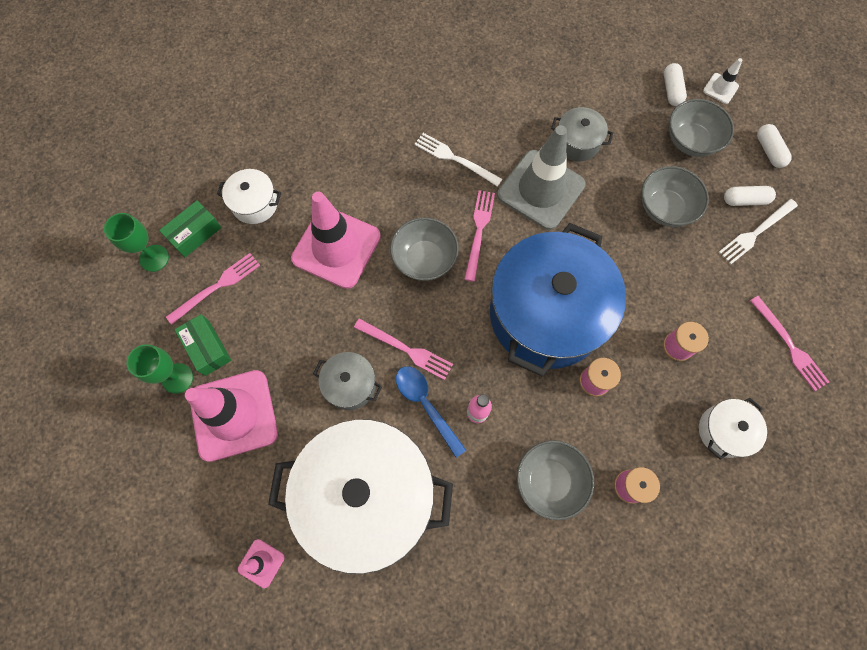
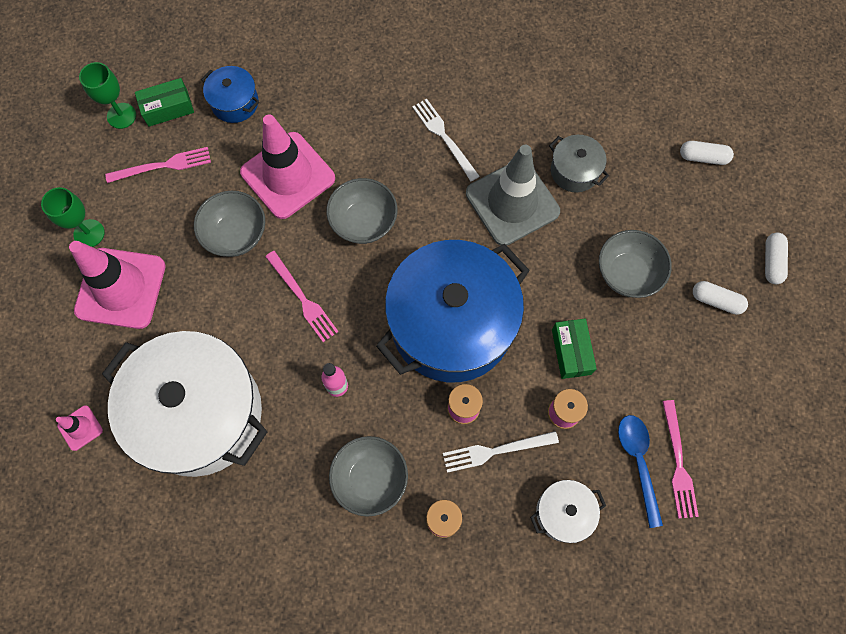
camera: 25 degrees right, 0 degrees up
(207, 348) = (127, 218): green box -> green box (571, 352)
(255, 204) = (235, 103): white pot -> blue pot
(350, 385) = (235, 308): grey pot -> none
(425, 405) = (294, 357): blue spoon -> blue spoon (638, 462)
(479, 231) = (429, 217): pink fork -> none
(671, 90) = (703, 157): white capsule -> white capsule turned 75 degrees clockwise
(690, 141) = (693, 217): grey bowl -> grey bowl (236, 234)
(720, 88) = (757, 176): white traffic cone -> none
(756, 232) = (709, 338): white fork -> white fork (496, 450)

